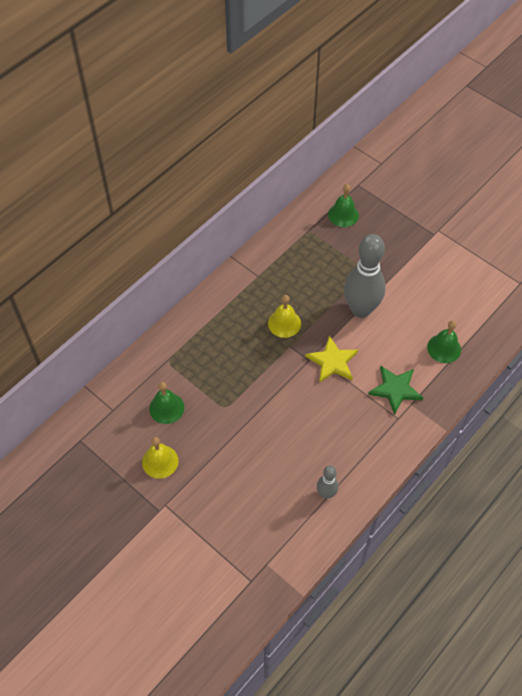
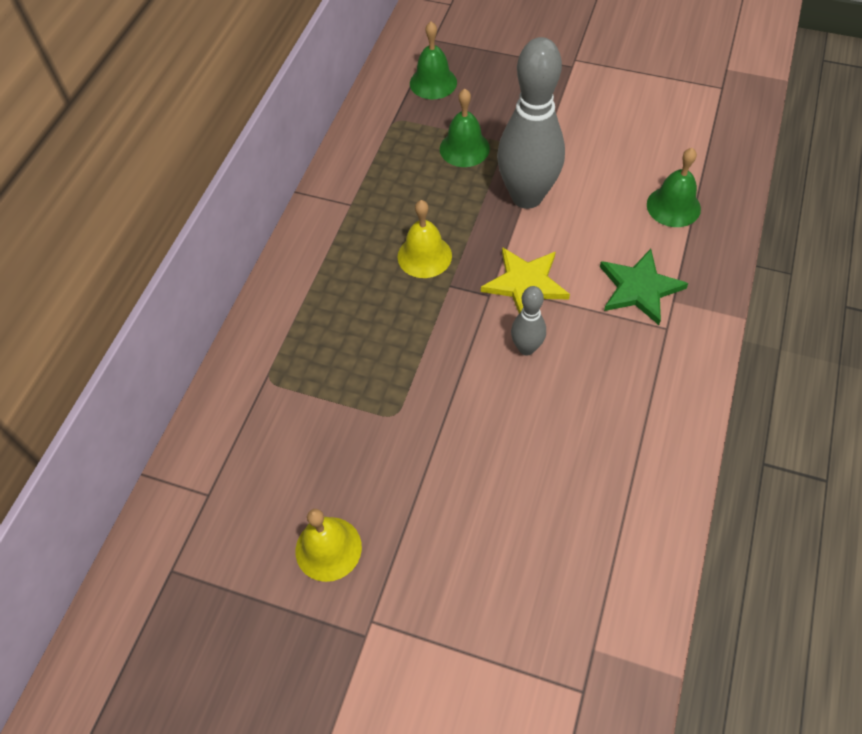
camera: 20 degrees left, 0 degrees up
(166, 408) = (299, 455): green bell -> green bell (464, 148)
(326, 493) = (625, 487): grey bowling pin -> grey bowling pin (526, 348)

